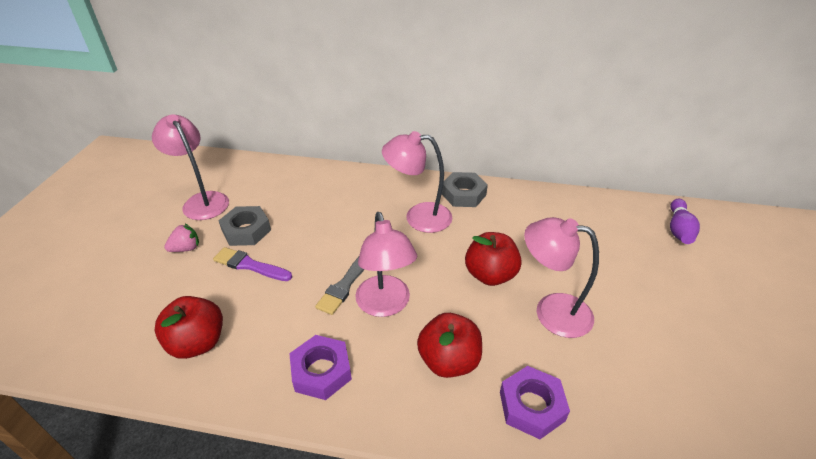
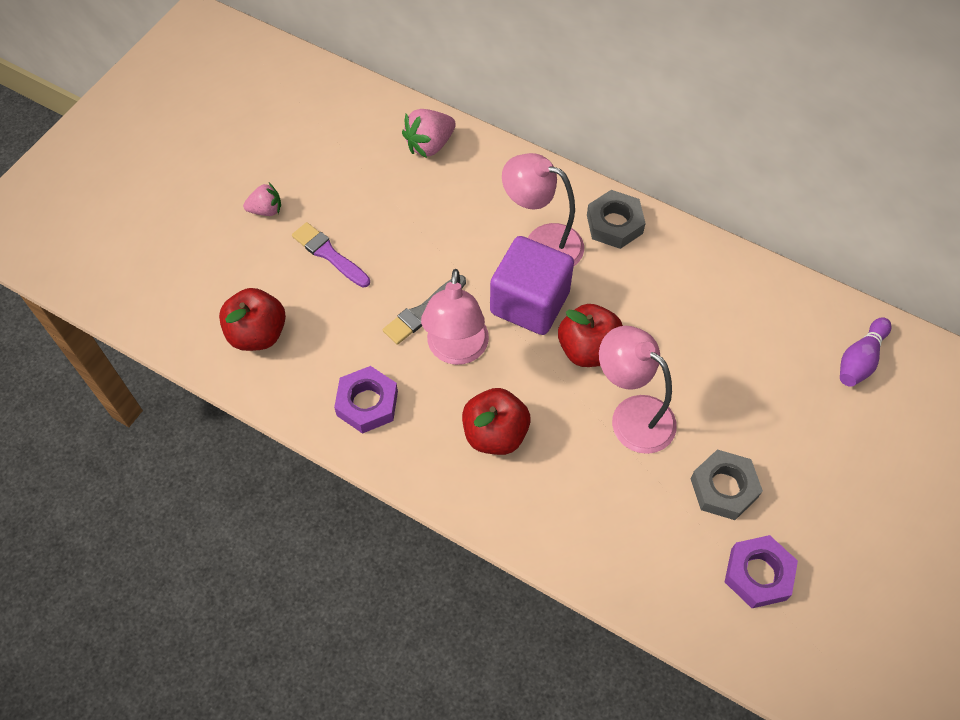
camera: 20 degrees right, 20 degrees up
(202, 201) = (296, 142): pink lamp -> none
(246, 230) = (336, 204): grey nut -> grey nut (723, 488)
(309, 180) = (429, 145): none -> pink strawberry
(428, 256) = (529, 302): none -> purple cube
(531, 406) = (553, 505): purple nut -> purple nut (758, 574)

